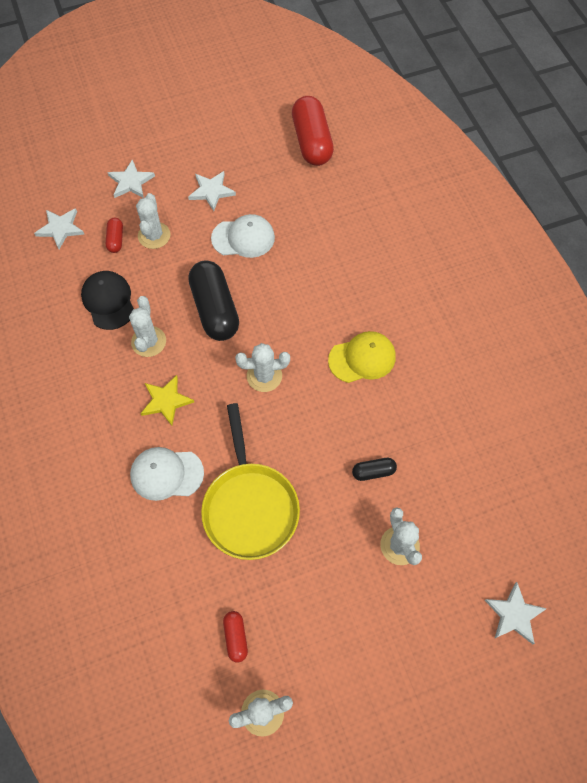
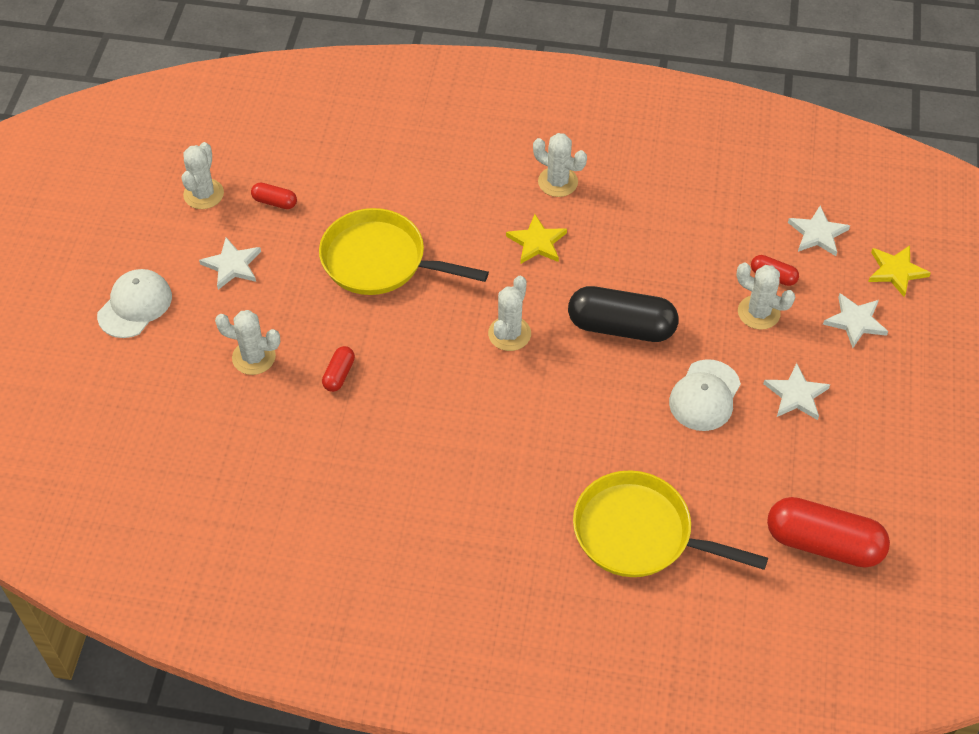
camera: 120 degrees right, 10 degrees down
(73, 175) = (896, 271): none -> yellow star
(108, 301) = (690, 240): black cap -> none
(148, 341) = (617, 255): white cactus -> white cactus (558, 182)
(166, 474) = (459, 213): white cap -> white cap (135, 305)
(362, 358) = (469, 431): yellow cap -> none
(369, 229) = (640, 533): none -> yellow pan
(373, 472) = (339, 374): black capsule -> red capsule
(514, 614) = (122, 412): white star -> white star (232, 265)

